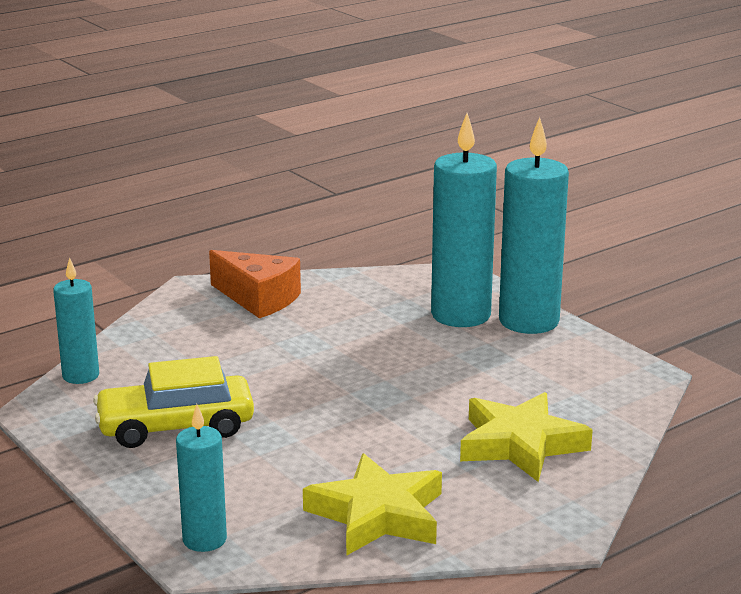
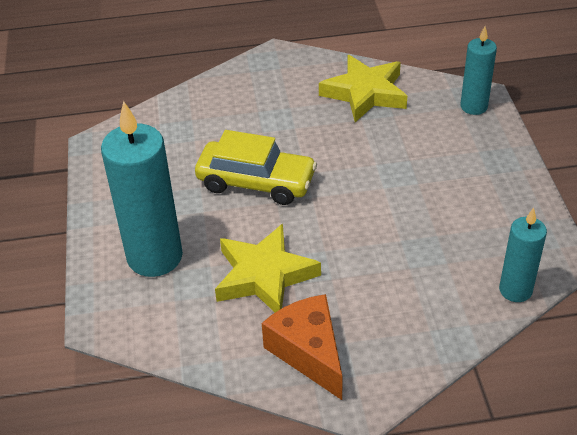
camera: 150 degrees left, 20 degrees up
(176, 426) = (456, 203): yellow car -> yellow car (256, 182)
(520, 444) = (241, 114): yellow star -> yellow star (264, 275)
(528, 321) = (111, 228): turquoise candle -> none

